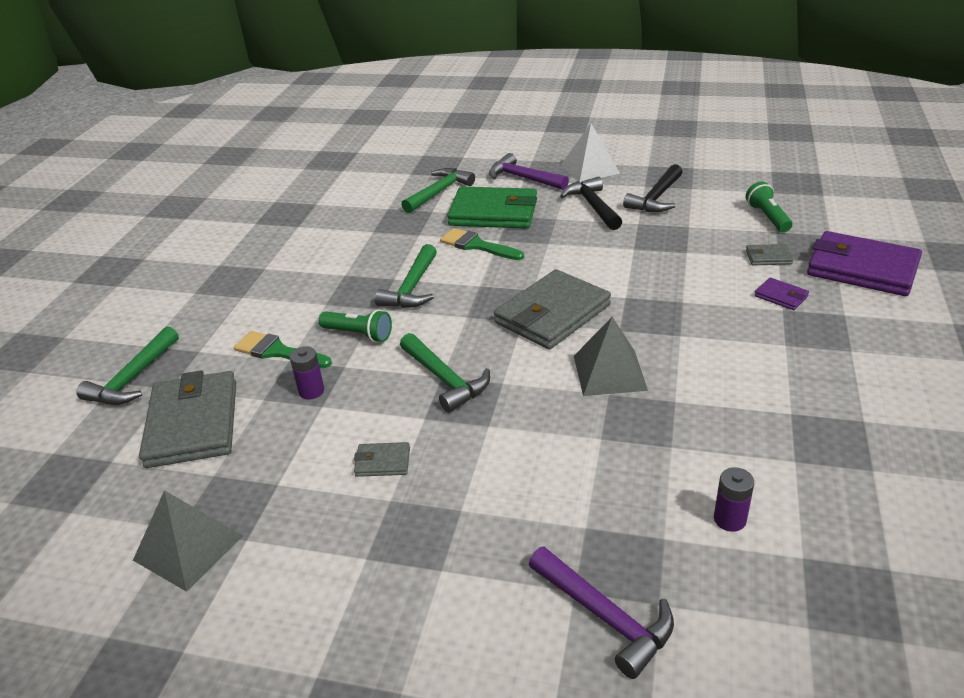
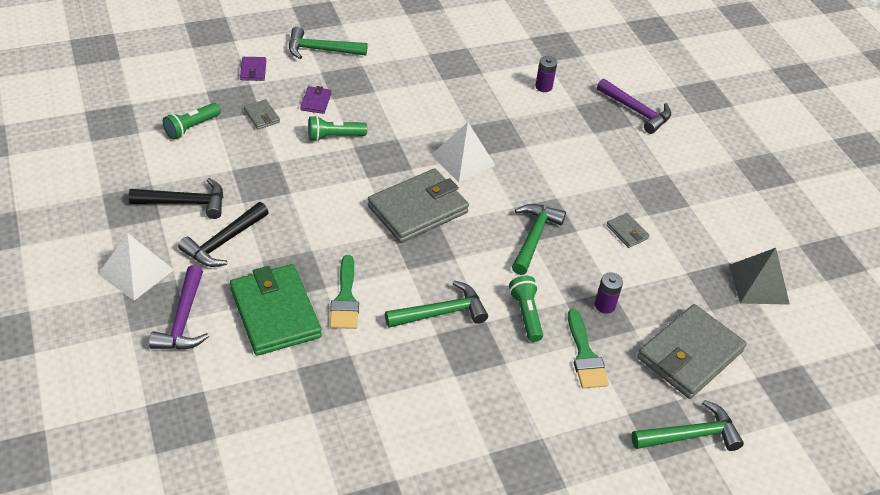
camera: 130 degrees left, 10 degrees up
(439, 192) = (251, 382): green hammer -> green hammer (321, 50)
(552, 314) = (417, 209): grey wallet -> grey wallet turned 45 degrees counterclockwise
(605, 617) = (636, 111): purple hammer -> purple hammer turned 120 degrees clockwise
(609, 372) = (463, 160): grey pyramid -> white pyramid
(707, 293) = (334, 137): none -> green flashlight
(862, 269) = (253, 70): purple wallet -> purple wallet, size x0.44

